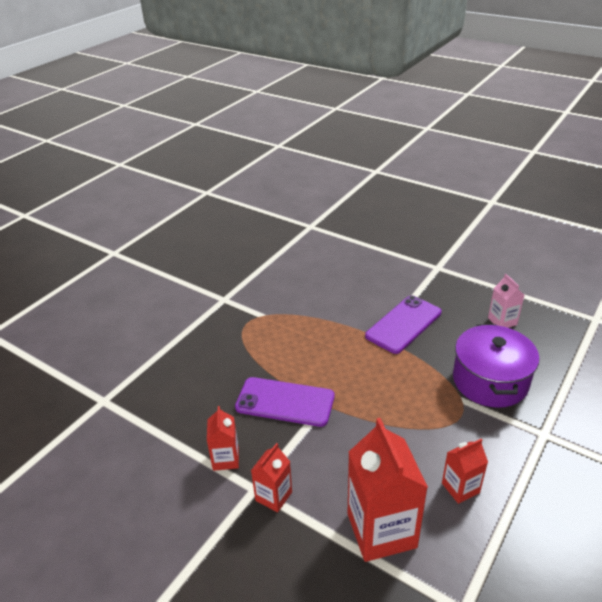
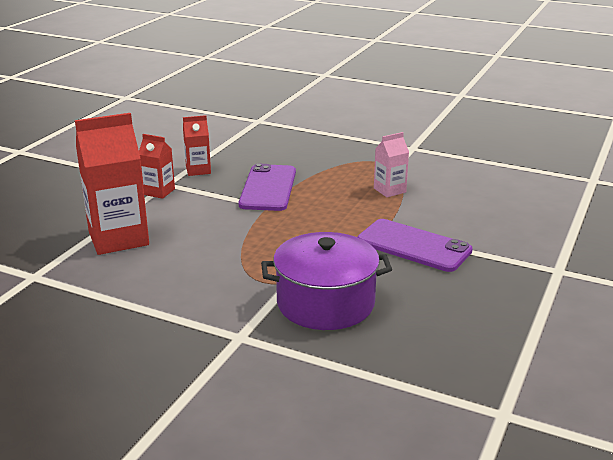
camera: 80 degrees right, 10 degrees down
(460, 488) = (162, 278): red carton -> none
(502, 321) = (453, 319): pink carton -> pink carton (389, 190)

